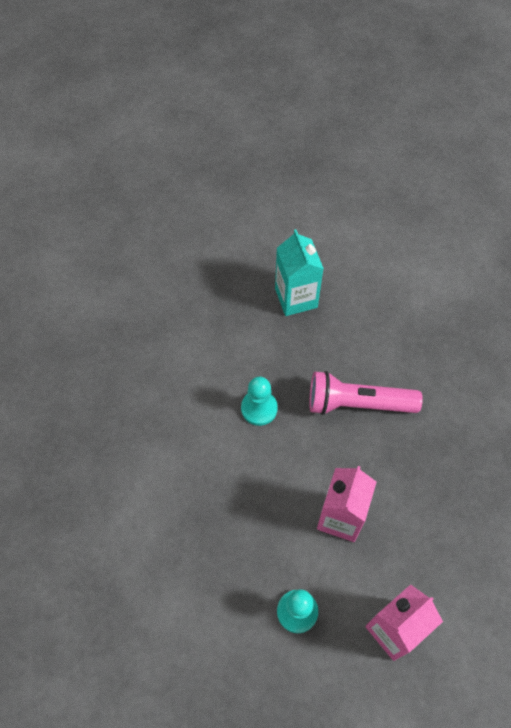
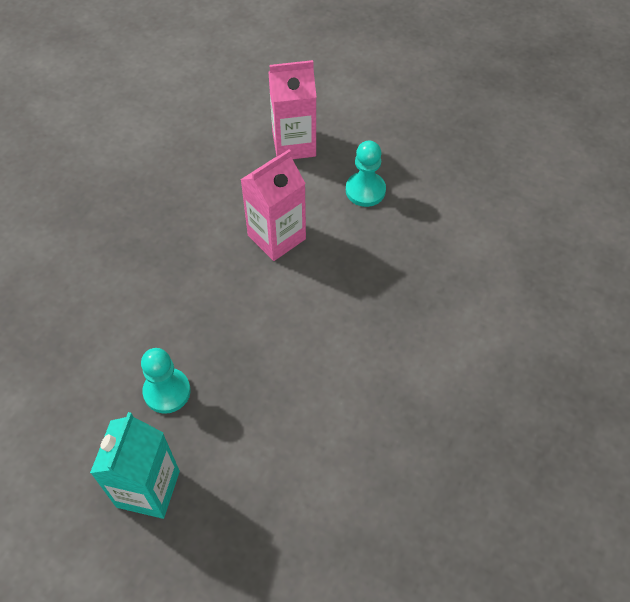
camera: 150 degrees left, 5 degrees down
(259, 408) = (286, 375): turquoise pawn -> turquoise pawn (167, 391)
(357, 403) = (179, 326): pink flashlight -> none

